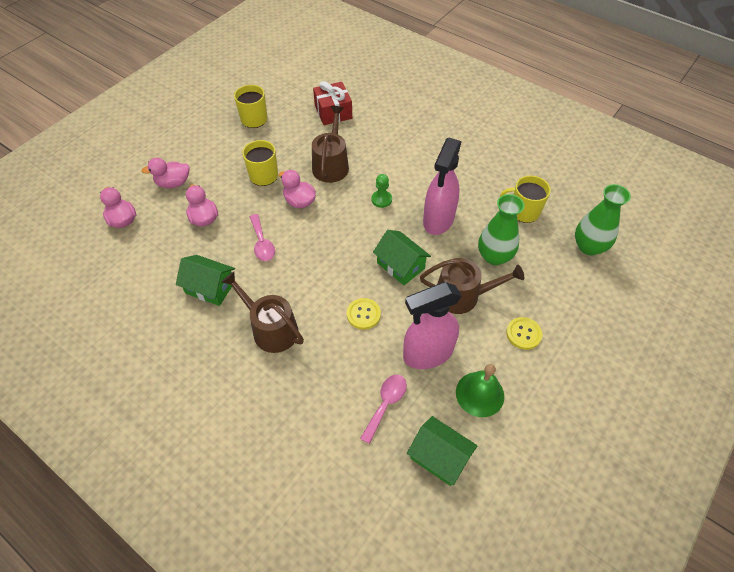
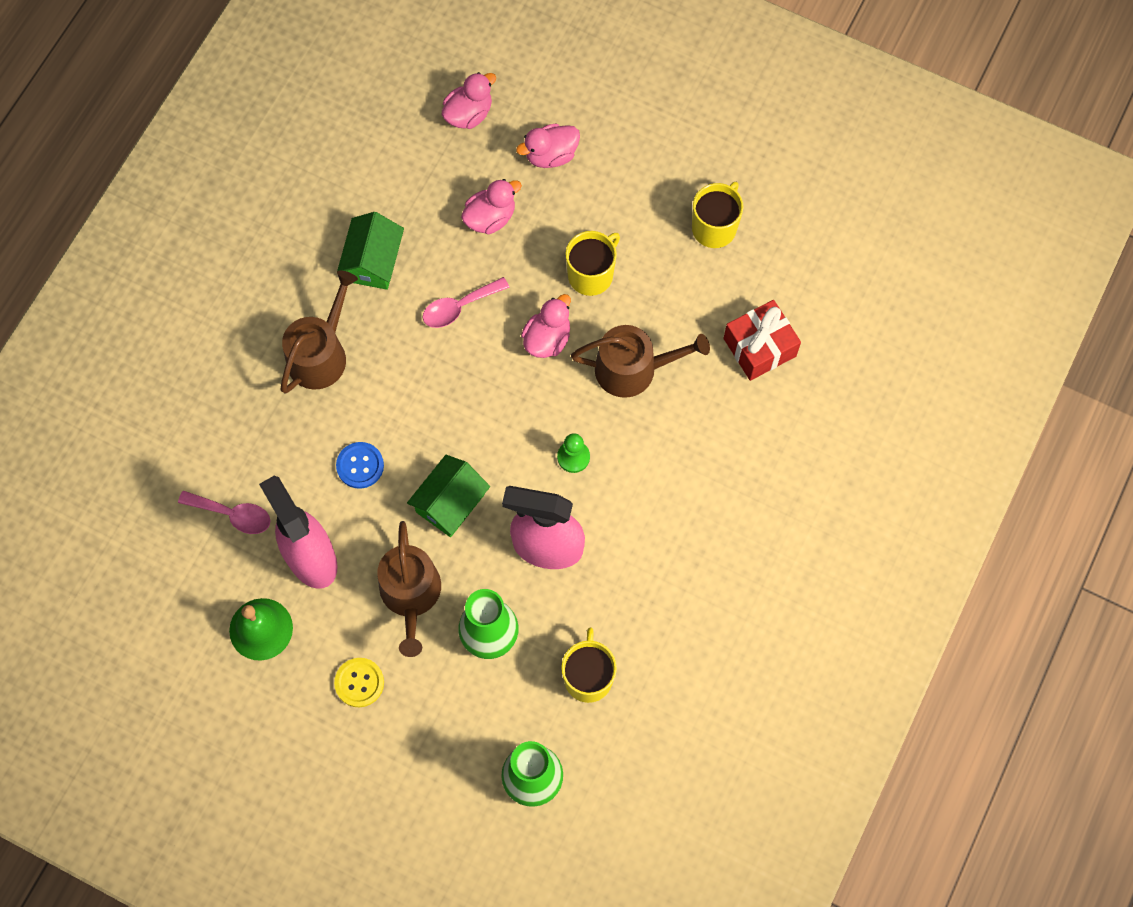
camera: 80 degrees right, 15 degrees up
(173, 183) = (551, 155): pink duck -> pink duck turned 90 degrees counterclockwise
(363, 314) = (360, 466): yellow button -> blue button
(439, 457) = (172, 587): green house -> none

